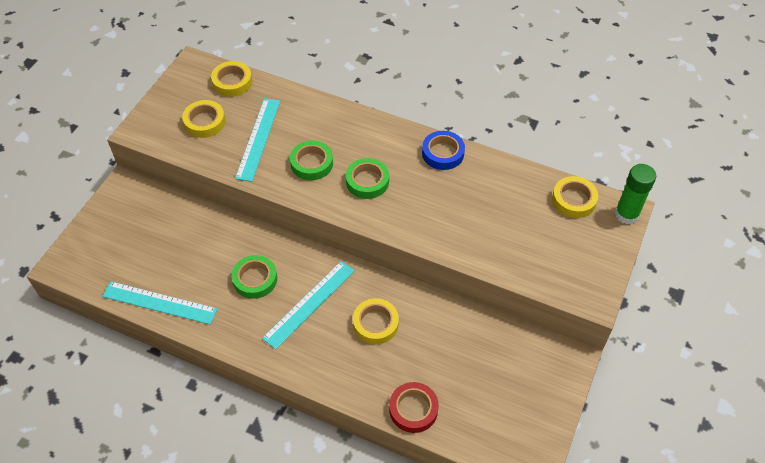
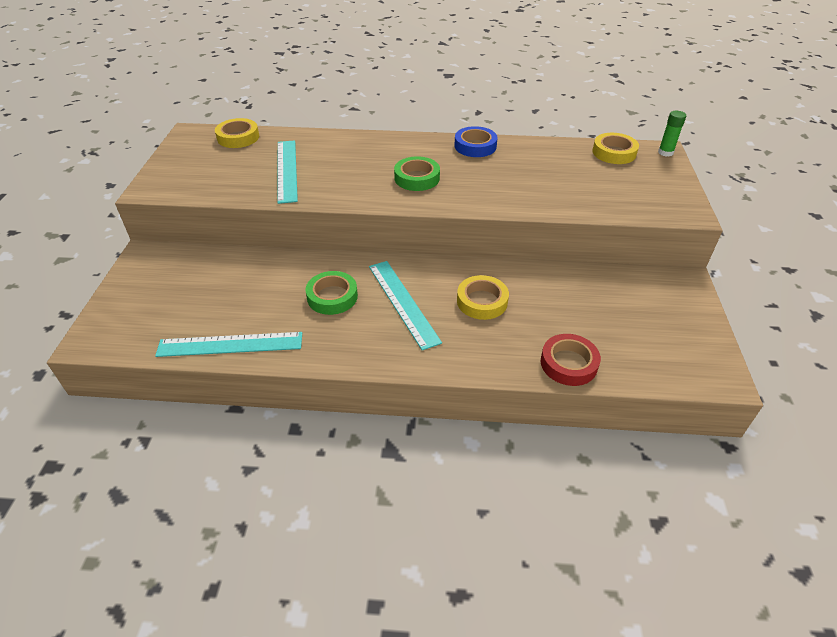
camera: 20 degrees left, 10 degrees down
(204, 122) = (222, 169): yellow tape -> none
(309, 304) = (403, 302): turquoise ruler -> turquoise ruler turned 45 degrees counterclockwise
(311, 163) = (353, 177): green tape -> none
(626, 214) = (665, 152): green glue stick -> green glue stick, size x0.65

